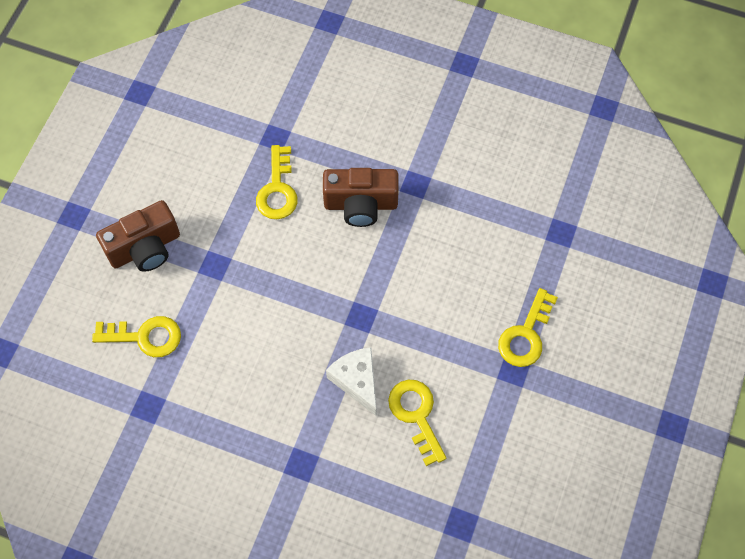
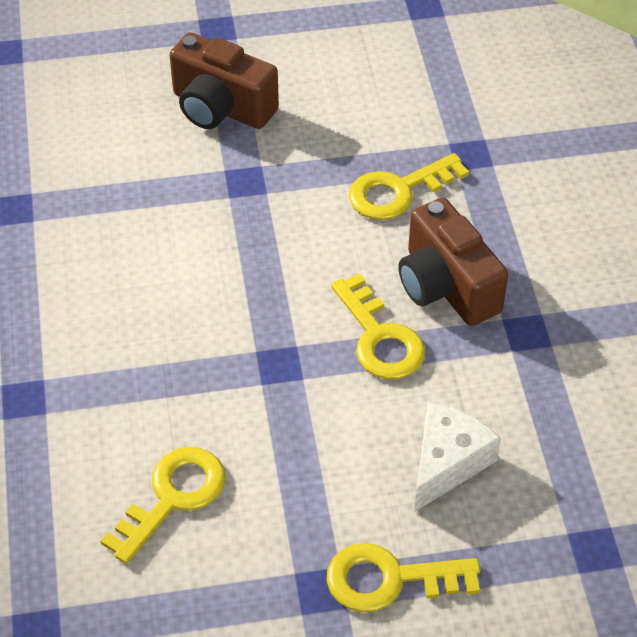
camera: 60 degrees right, 15 degrees down
(144, 336) = (103, 162): yellow key -> yellow key (379, 337)
(357, 381) = (180, 404): white cheese -> white cheese (447, 463)

